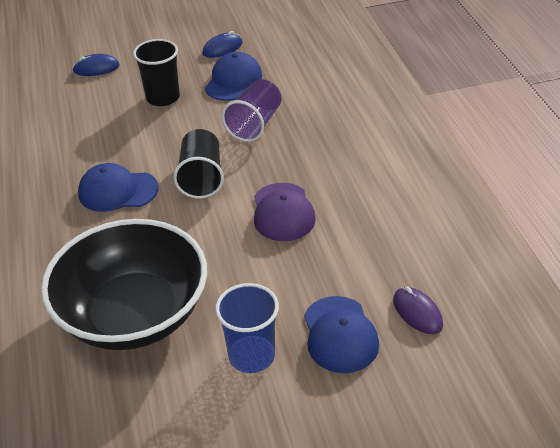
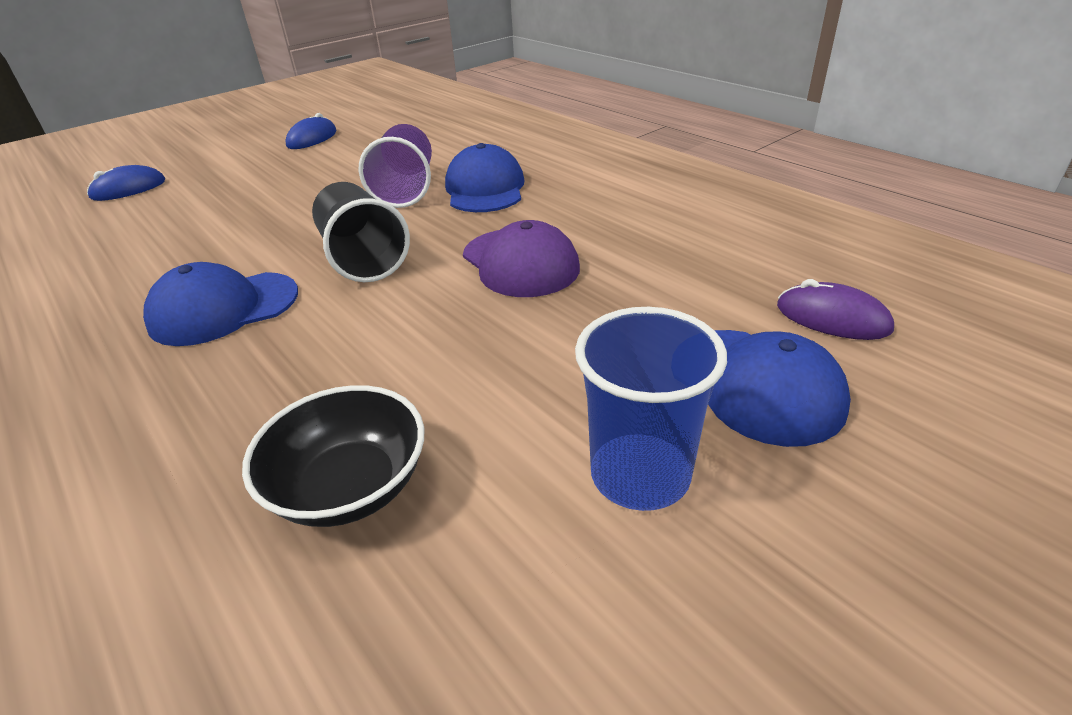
camera: 25 degrees left, 5 degrees down
(134, 314) = (350, 486): black bowl -> black bowl, size x0.48
(163, 98) = (250, 194): black cup -> none
(233, 81) = (346, 160): blue cap -> blue cap (485, 189)

